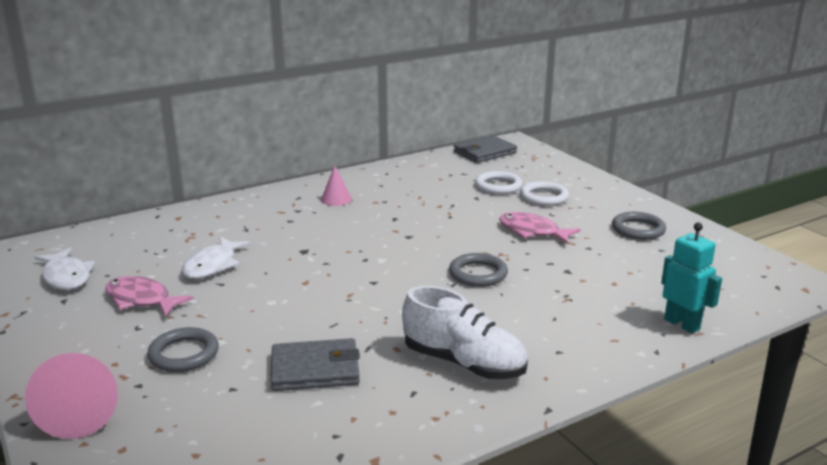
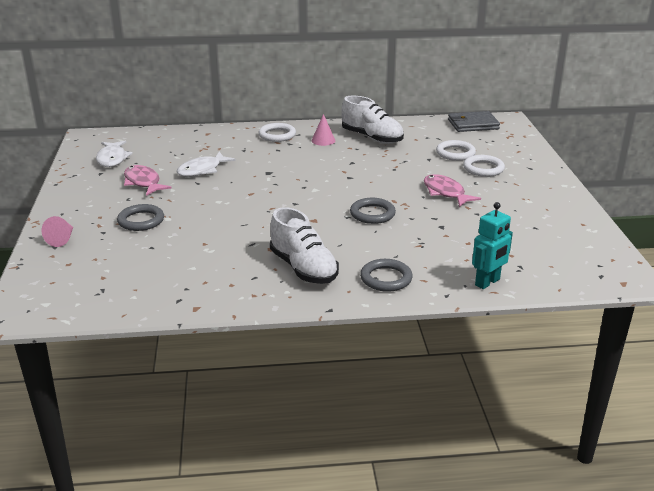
camera: 25 degrees right, 5 degrees up
(80, 413) = (62, 239): pink cone -> pink cone, size x0.59
(273, 203) = (277, 135): none -> white ring
(315, 369) = (208, 248): grey wallet -> none
(390, 186) = (372, 138): none -> white shoe
(638, 229) = (533, 208): grey ring -> grey ring (386, 278)
(682, 324) = (487, 282): turquoise robot -> turquoise robot turned 60 degrees clockwise

